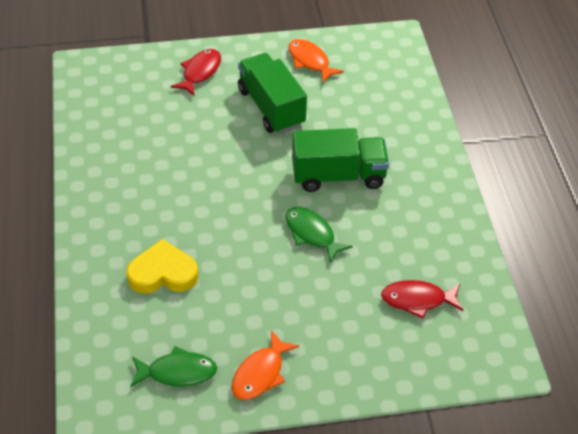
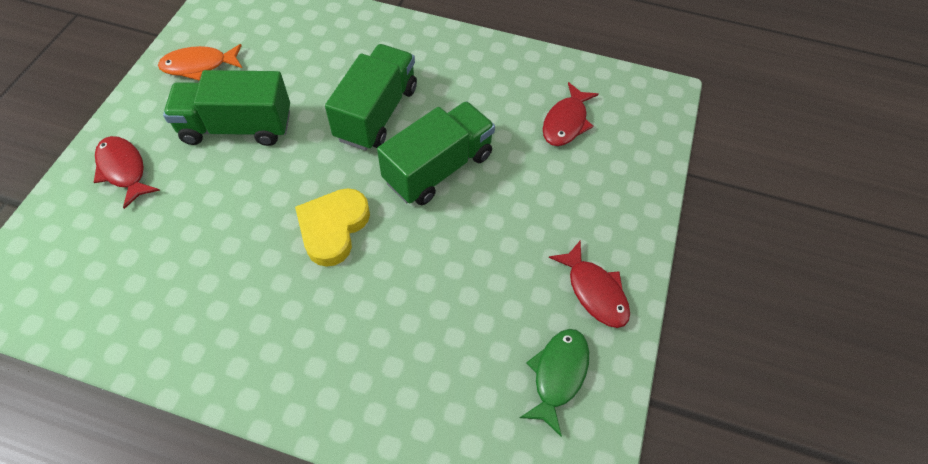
camera: 65 degrees left, 10 degrees up
(163, 273) = (408, 334): yellow heart -> yellow heart (333, 228)
(260, 373) = (594, 291): orange fish -> red fish
(312, 234) = (438, 168): green fish -> green truck

